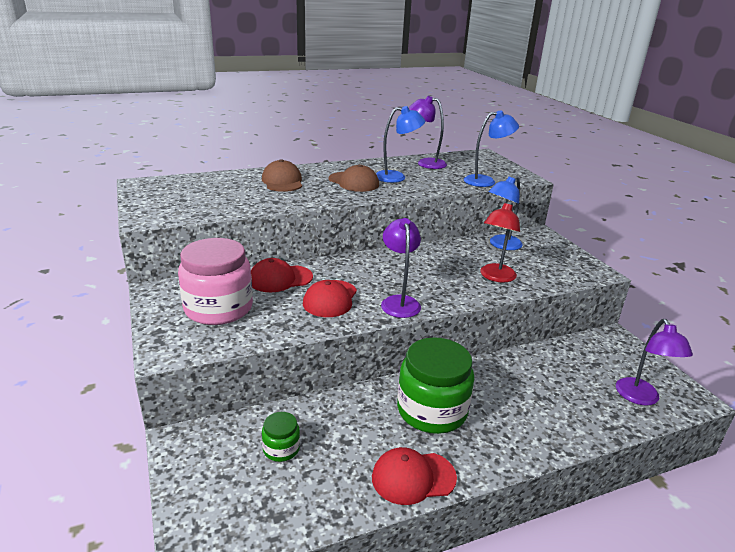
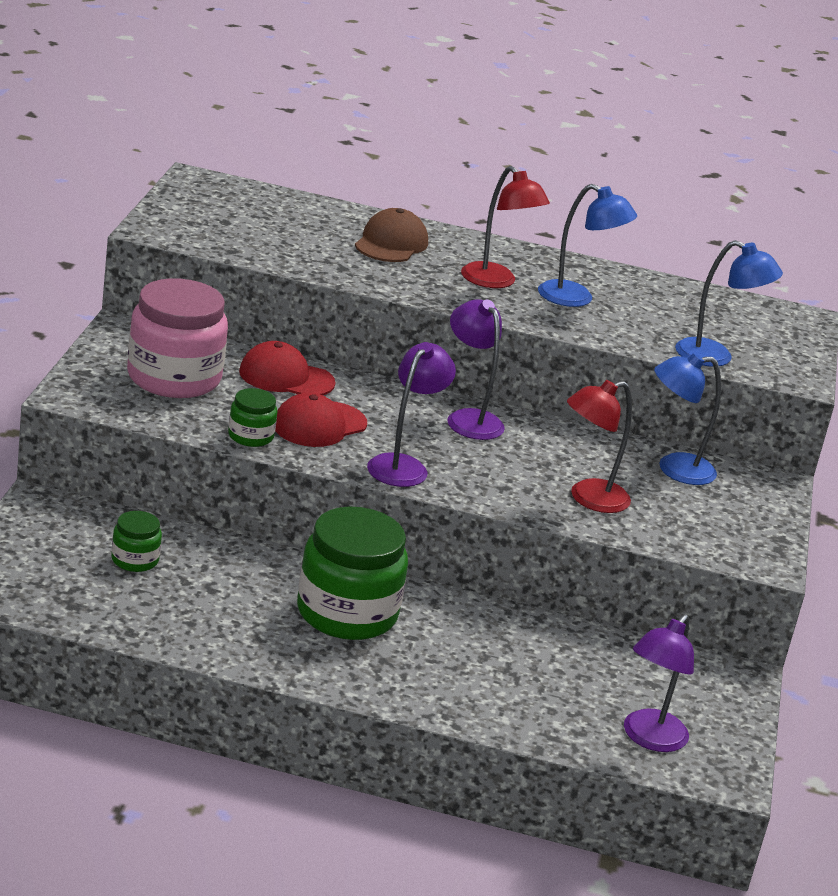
camera: 30 degrees right, 0 degrees up
(304, 325) = (250, 436): none -> green jar
(354, 182) = (495, 282): brown cap -> red lamp
(413, 477) = (243, 649): red cap -> none
(426, 163) = (667, 295): purple lamp -> purple lamp (469, 419)

